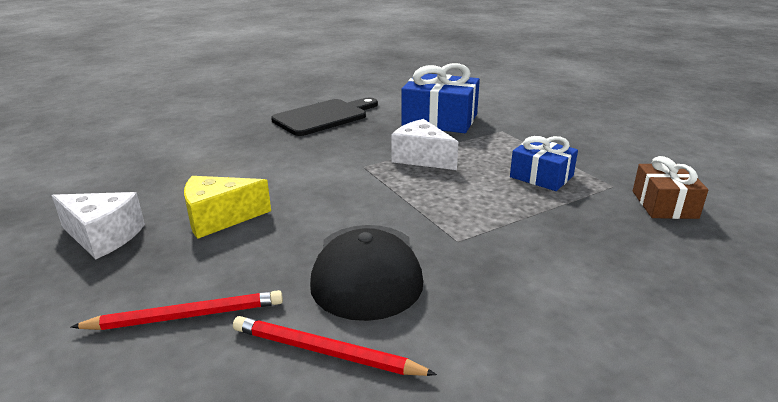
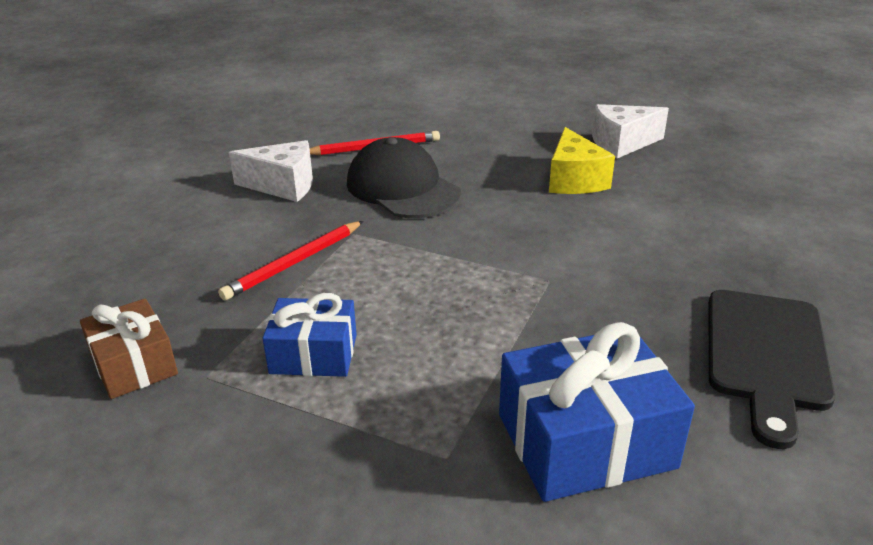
camera: 145 degrees right, 5 degrees up
(186, 316) = (476, 135): red pencil -> red pencil (294, 263)
(219, 218) = (574, 180): yellow cheese -> yellow cheese turned 135 degrees clockwise
(421, 158) = (499, 323): white cheese -> white cheese (283, 186)

